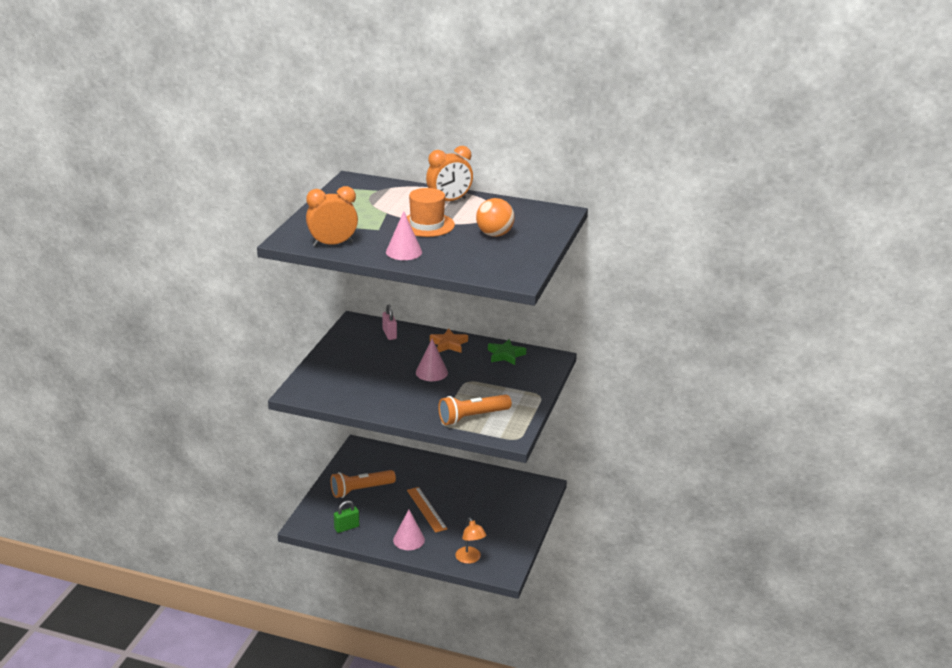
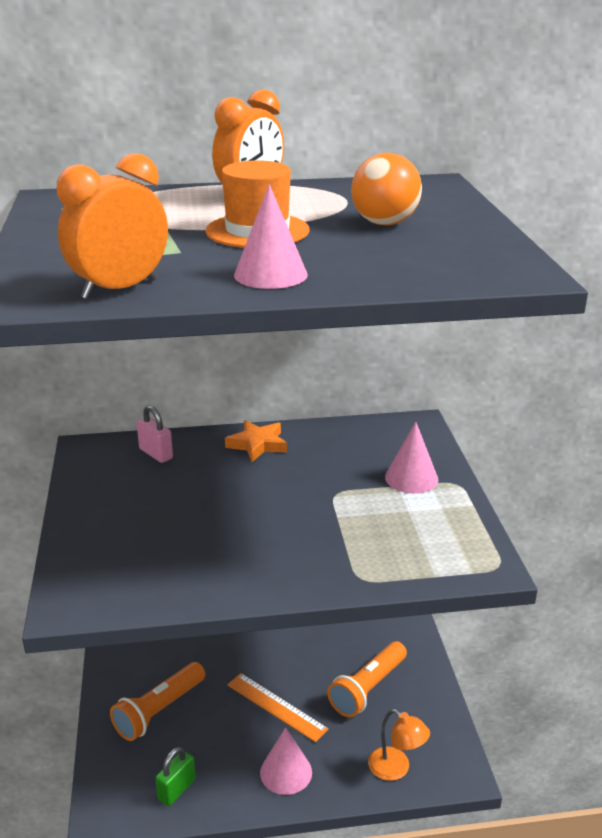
camera: 25 degrees left, 0 degrees up
(431, 372) = (270, 496): pink cone -> pink cone (411, 478)
(472, 417) = (399, 551): orange flashlight -> orange flashlight (368, 688)
(505, 355) = (352, 438): green star -> none

